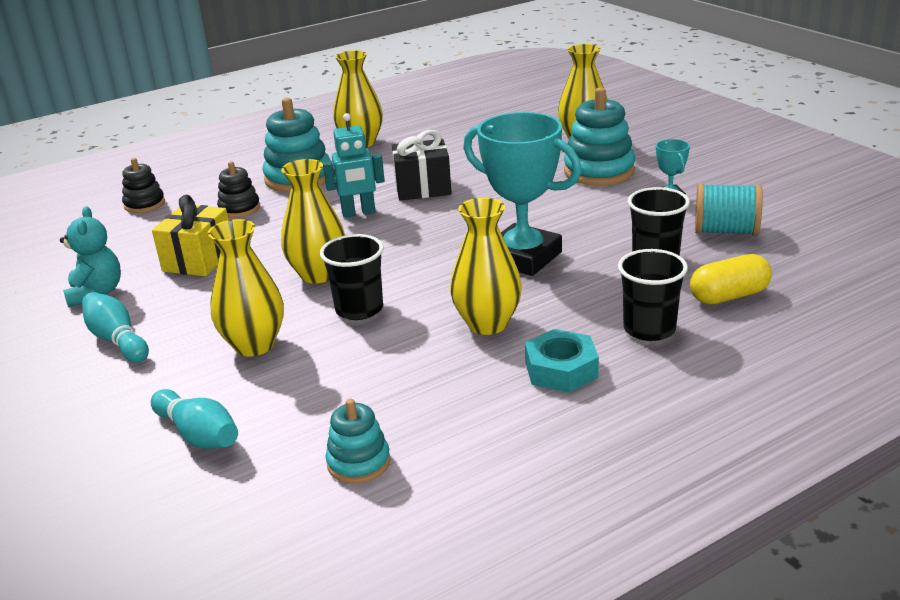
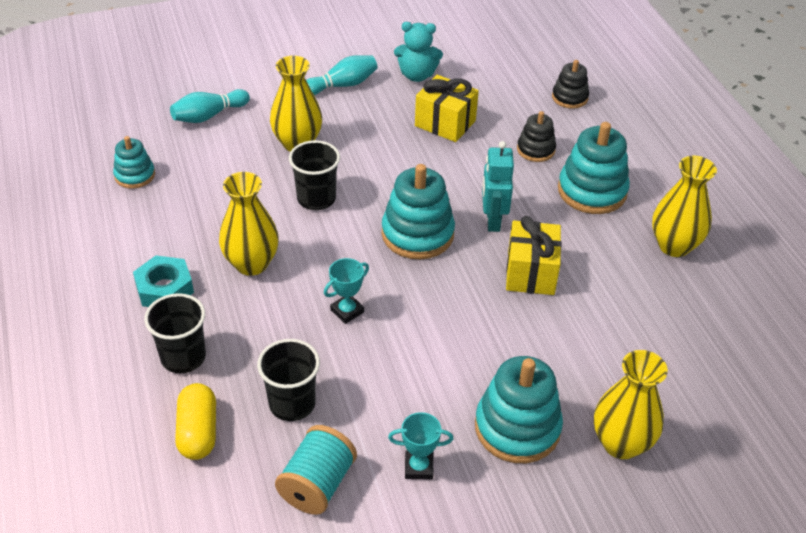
camera: 100 degrees right, 15 degrees up
(318, 274) = (385, 183): yellow vase -> none
(394, 243) = (417, 234): none -> turquoise stacking toy
(423, 188) = (530, 273): black gift -> yellow gift
(523, 257) = (347, 311): turquoise trophy -> turquoise trophy, size x0.45

